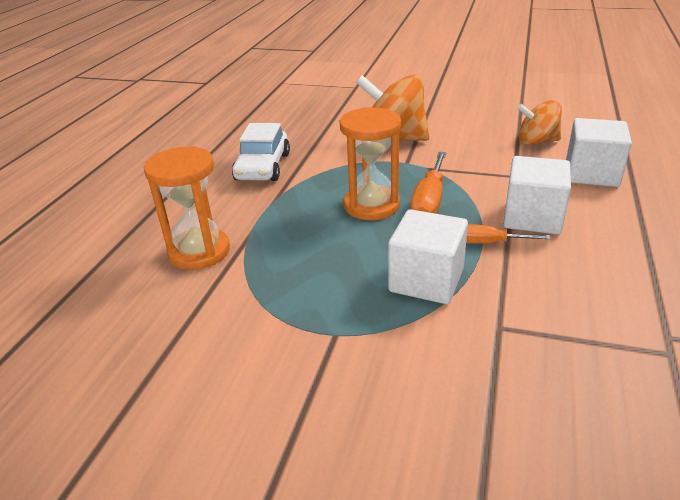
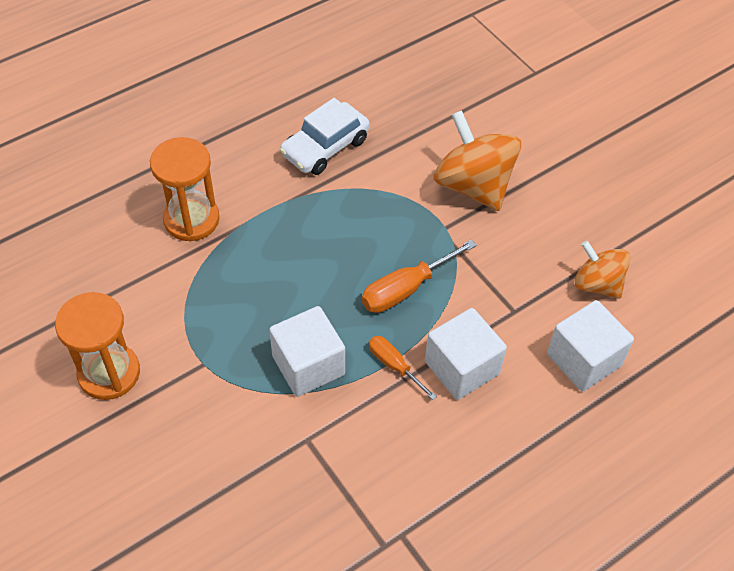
camera: 35 degrees right, 20 degrees up
(371, 205) = (357, 260): orange hourglass -> orange hourglass (109, 373)

